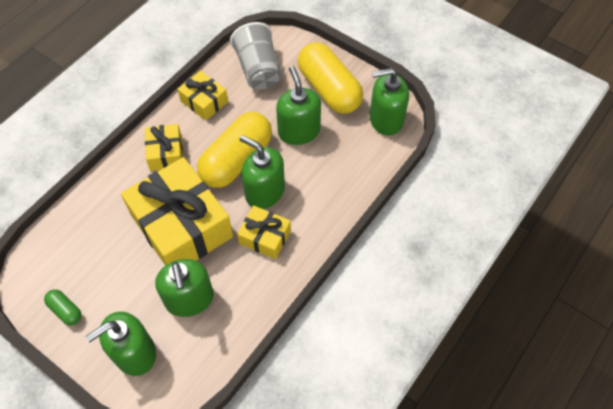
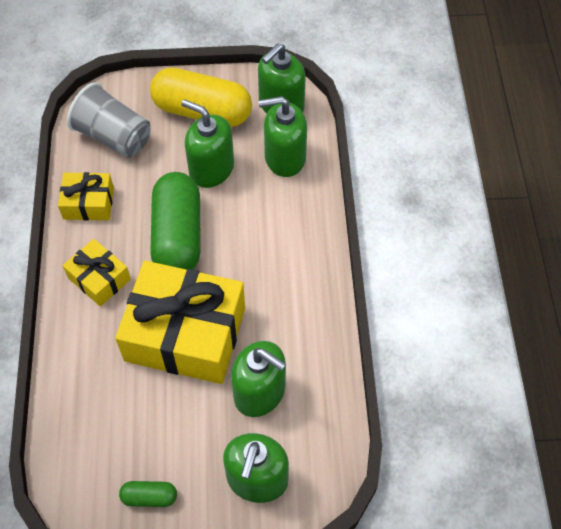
camera: 40 degrees left, 0 degrees up
(236, 160) = (177, 236): yellow capsule -> green capsule
(264, 191) = (234, 246): green soap dispenser -> green soap dispenser (284, 157)
(265, 237) = (274, 286): yellow gift -> none

